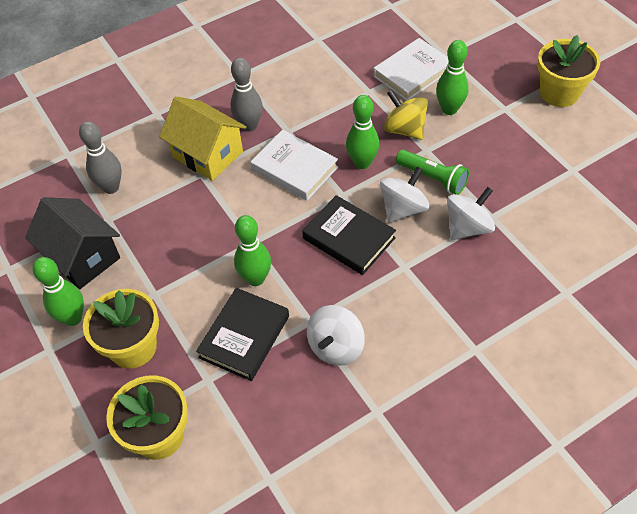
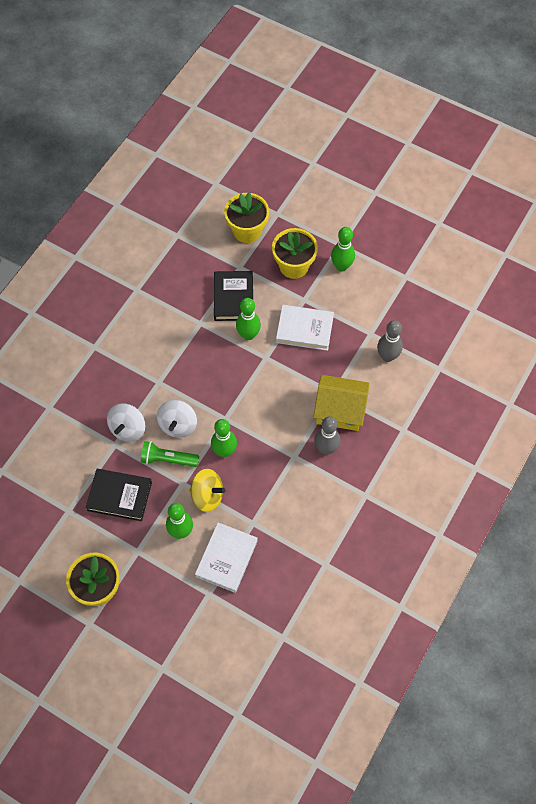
camera: 150 degrees right, 10 degrees up
(82, 257) = (366, 303): black house -> none
(294, 168) = (270, 425): white book -> white book (304, 329)
(336, 347) = (177, 314): white spinning top -> none
(349, 238) = (204, 387): black book -> black book (119, 496)

